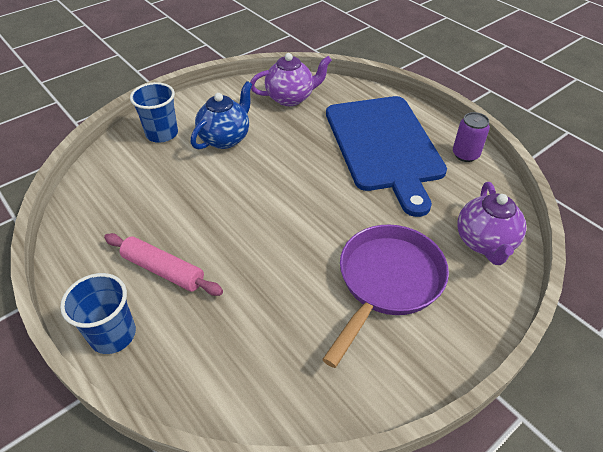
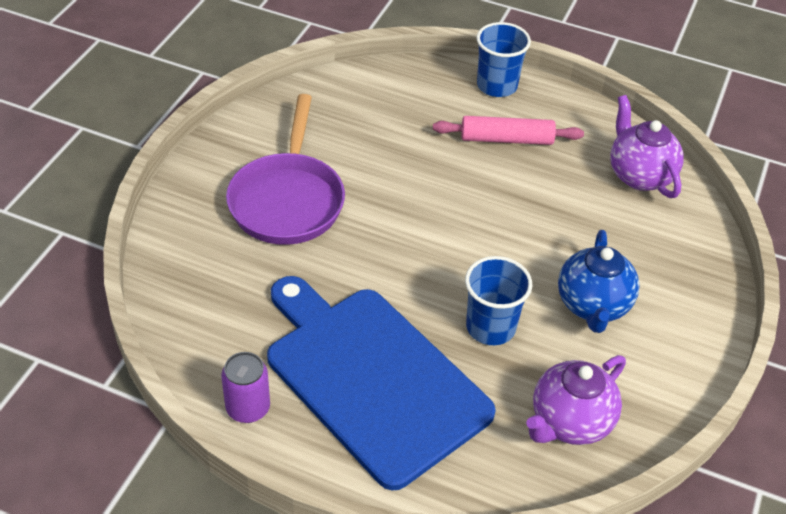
camera: 150 degrees right, 0 degrees up
(162, 134) = (678, 281): blue cup -> blue cup (490, 327)
(484, 243) = (194, 277): purple teapot -> purple teapot (639, 175)

